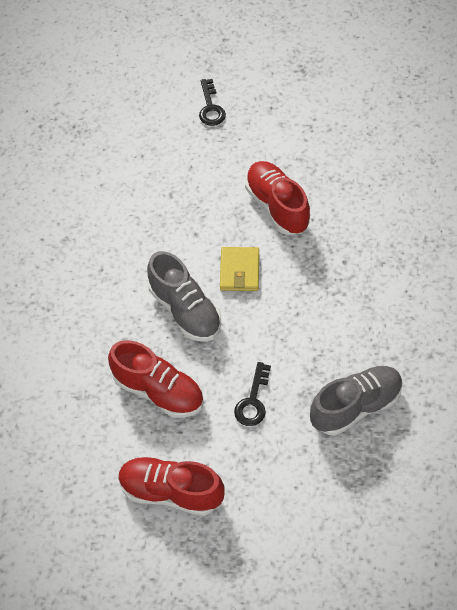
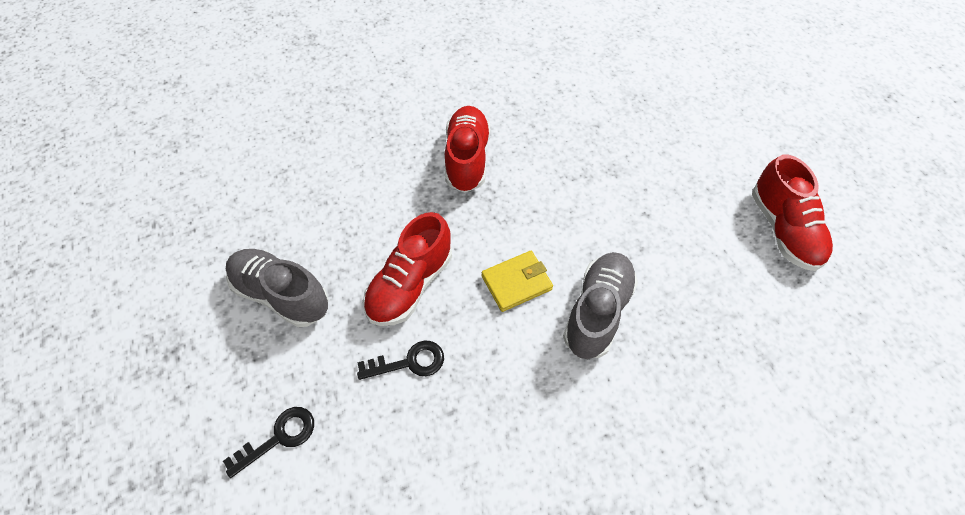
camera: 120 degrees left, 0 degrees up
(158, 391) = (702, 290): red shoe -> red shoe (467, 159)
(253, 400) = (649, 207): black key -> black key (409, 362)
(355, 406) = (597, 133): grey shoe -> grey shoe (281, 295)

